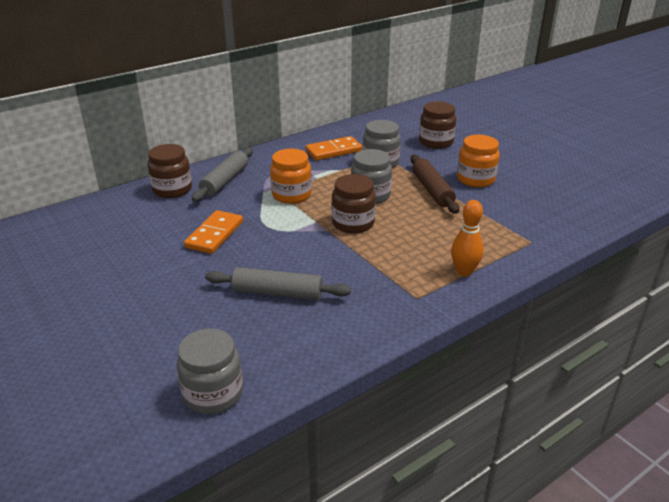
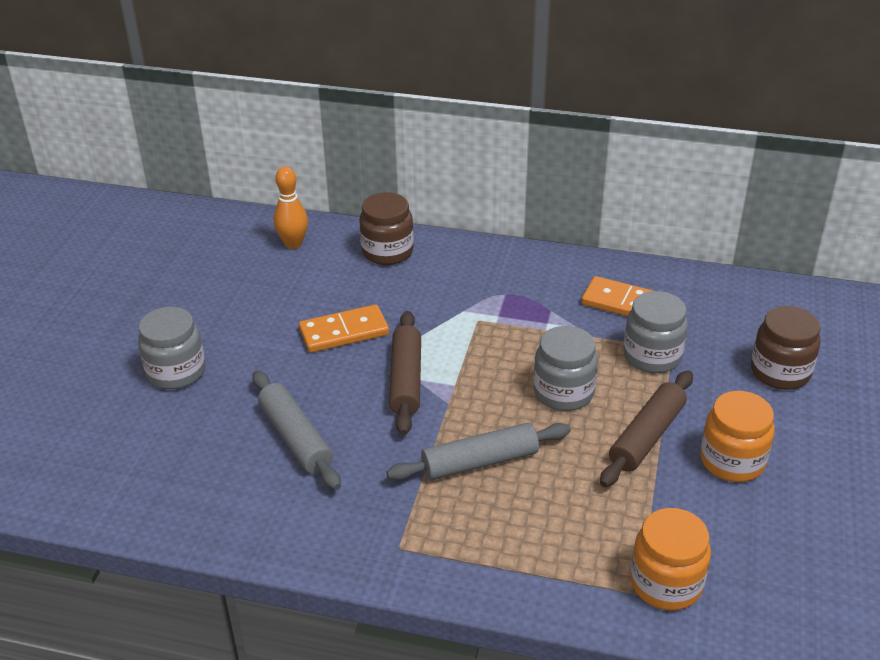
camera: 50 degrees right, 5 degrees up
(213, 394) = (114, 491): grey jar -> grey jar (176, 372)
(225, 181) = (449, 272): grey rolling pin -> grey rolling pin (479, 462)
(288, 234) = (406, 380): none -> brown rolling pin
(291, 195) = (483, 334): orange jar -> orange jar (666, 583)
(353, 223) = (485, 414): brown jar -> none
(464, 272) = (495, 561): orange bowling pin -> orange bowling pin (293, 244)

